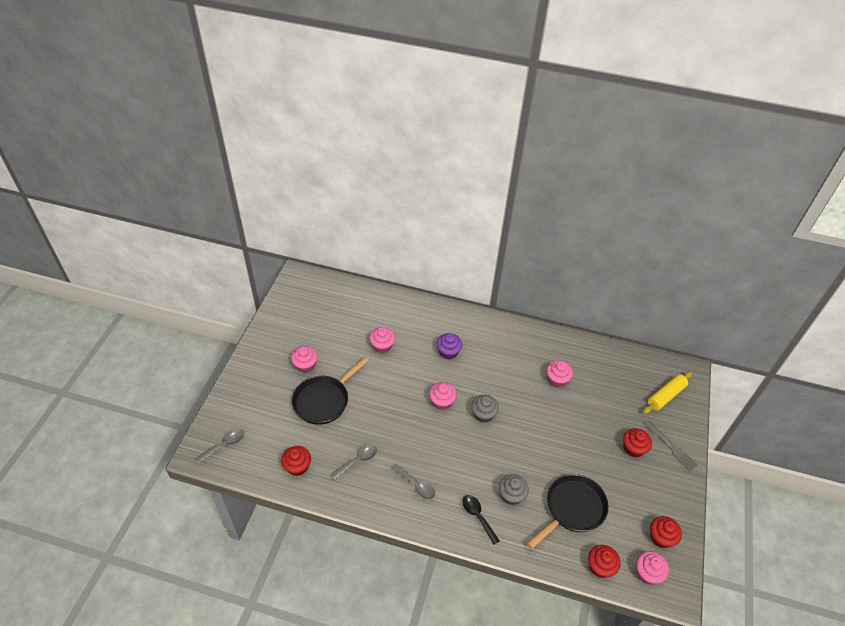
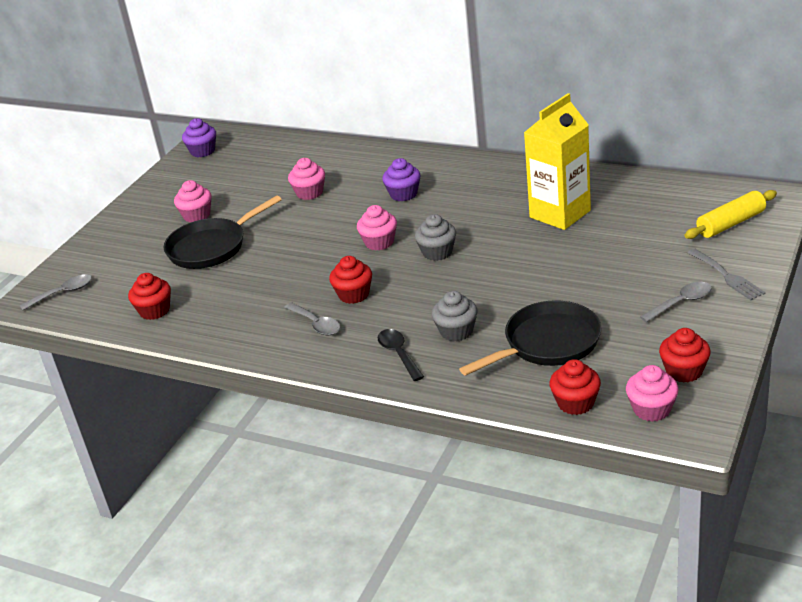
camera: 15 degrees right, 15 degrees down
(294, 294) = (203, 151): none -> purple cupcake
(357, 460) = (240, 303): grey spoon -> grey spoon (681, 303)
(557, 379) = (560, 214): pink cupcake -> yellow carton
(633, 448) = (663, 279): red cupcake -> red cupcake (354, 294)

